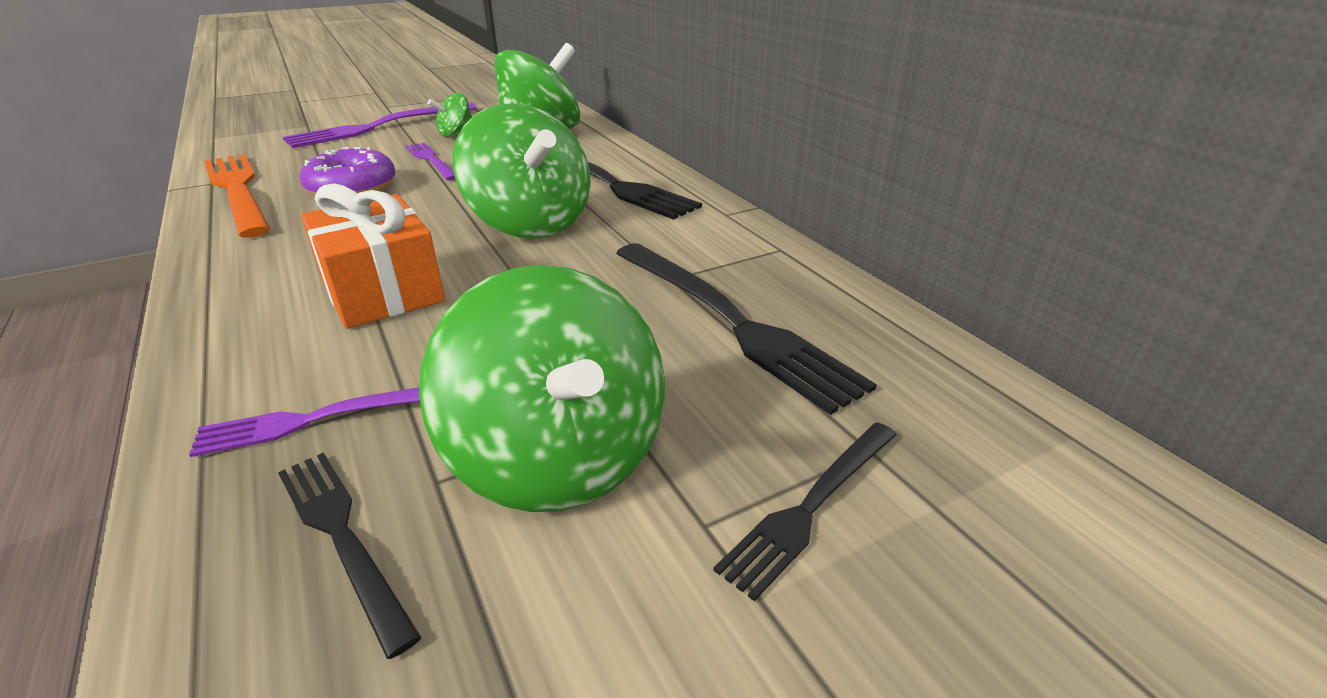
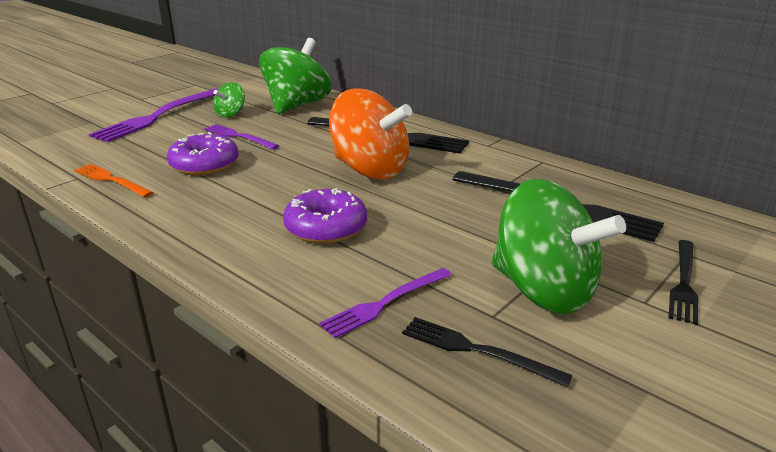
camera: 20 degrees left, 5 degrees down
(238, 190) = (111, 180): orange fork -> orange fork, size x0.57
(382, 291) = (326, 228): orange gift -> purple donut
(530, 223) = (370, 170): green spinning top -> orange spinning top

